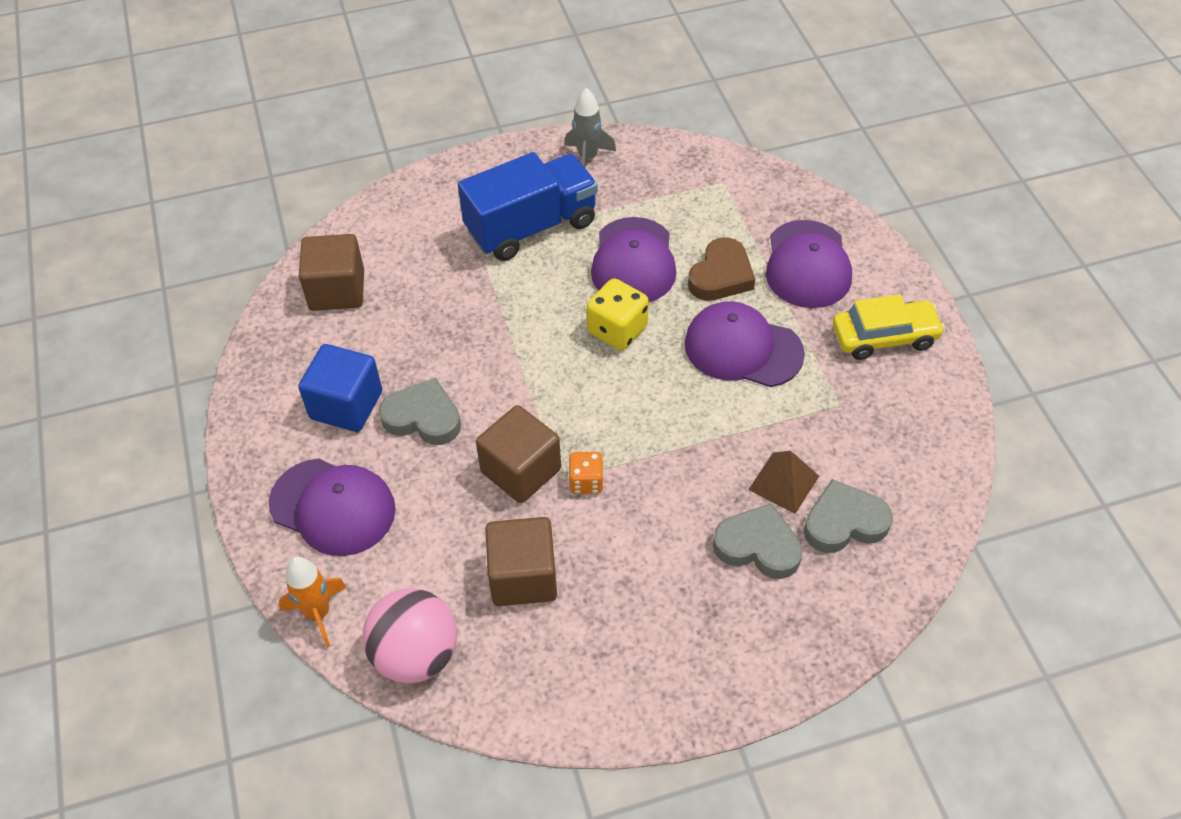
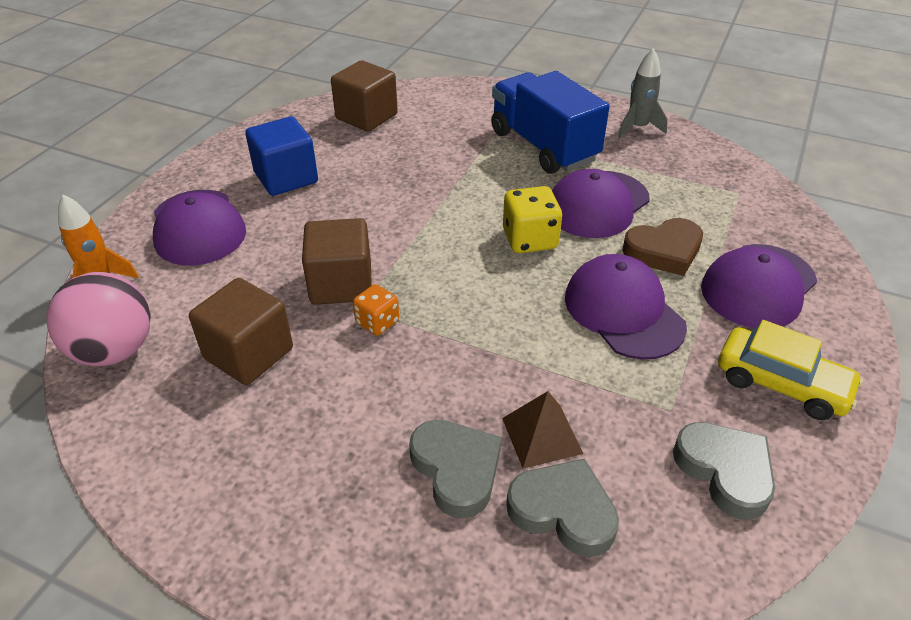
camera: 40 degrees right, 10 degrees down
(423, 417) = (322, 212): grey heart -> grey heart (725, 471)
(531, 226) = (543, 146): blue truck -> blue truck turned 135 degrees counterclockwise

